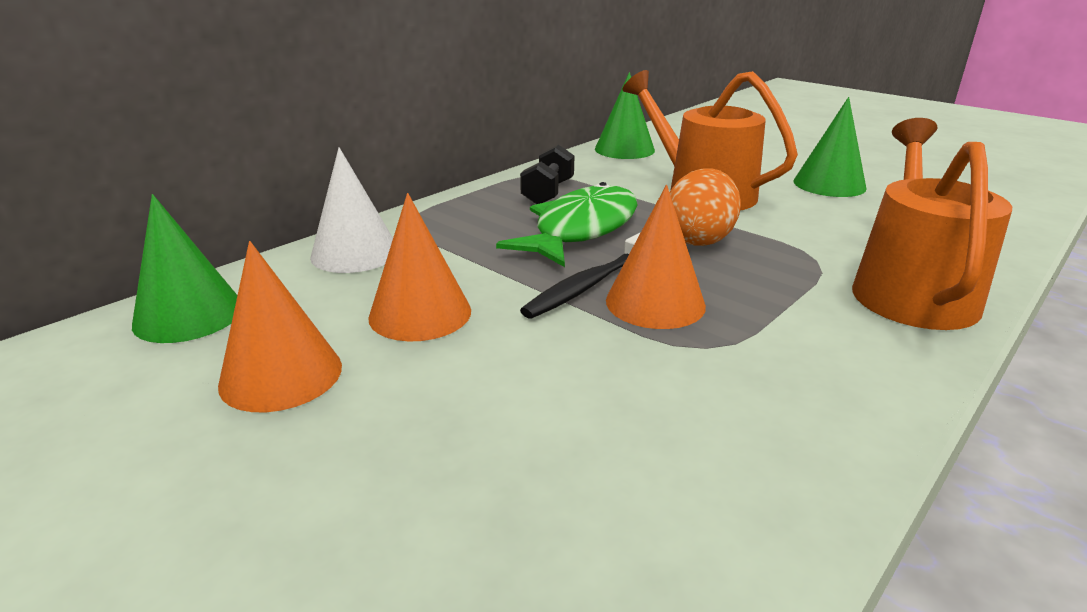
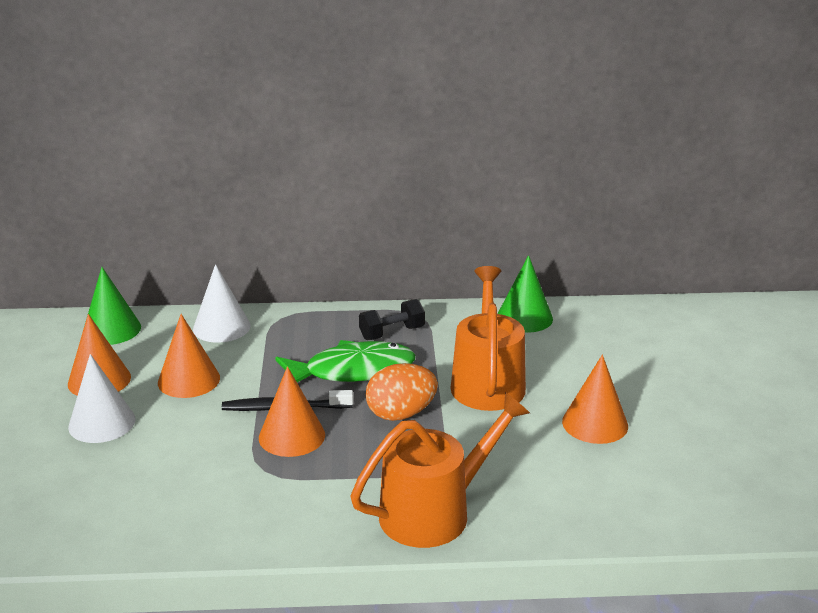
camera: 45 degrees right, 0 degrees up
(391, 420) = (102, 423): none -> white cone
(829, 184) = (595, 423): green cone -> orange cone

